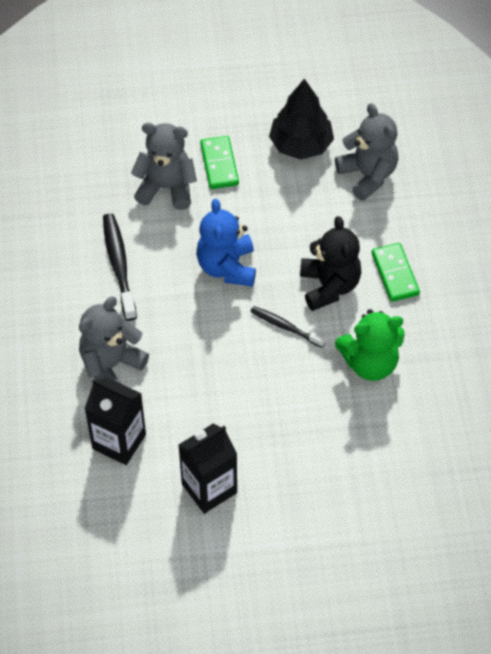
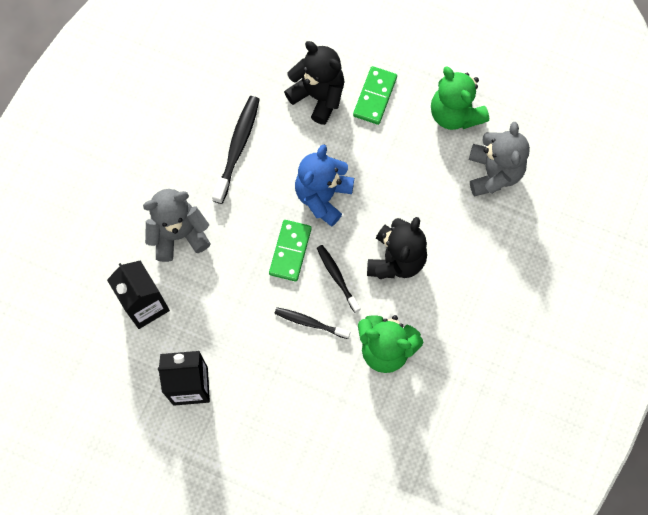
camera: 30 degrees right, 15 degrees up
(166, 188) = (318, 96): grey teddy bear -> black teddy bear
(286, 377) = (310, 322): none -> black toothbrush
(301, 144) = (455, 114): black tree -> green teddy bear
(395, 274) = (458, 278): green domino -> green domino (290, 251)

